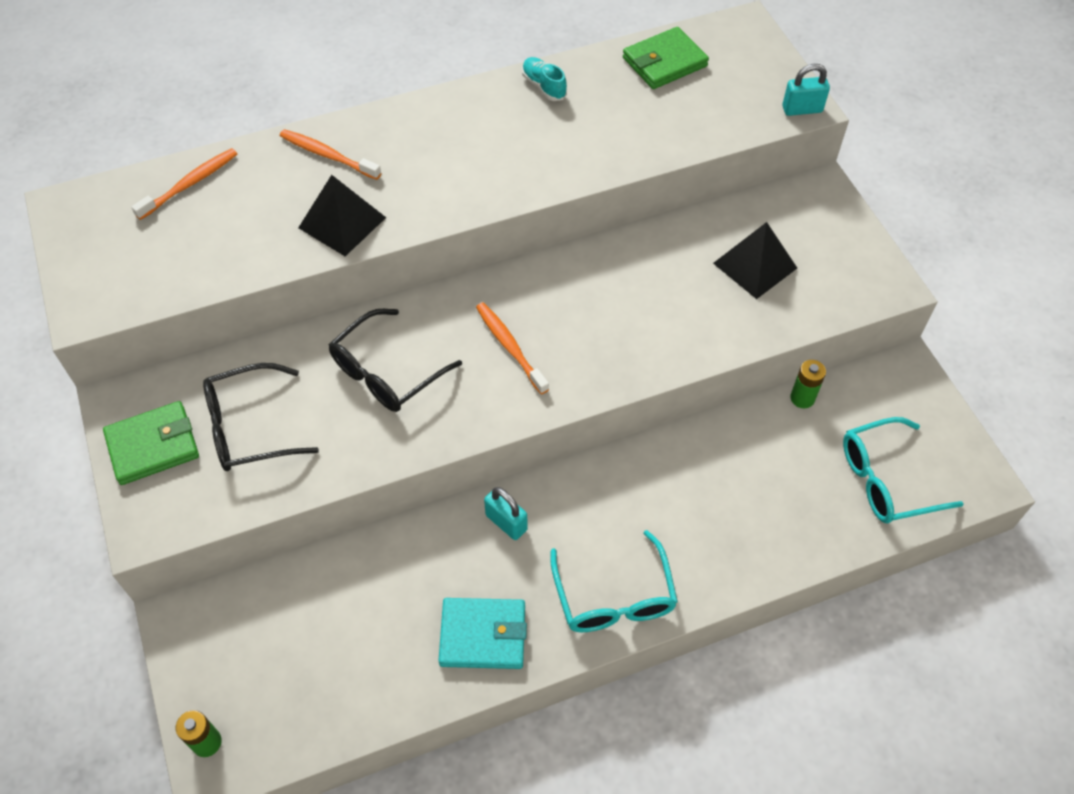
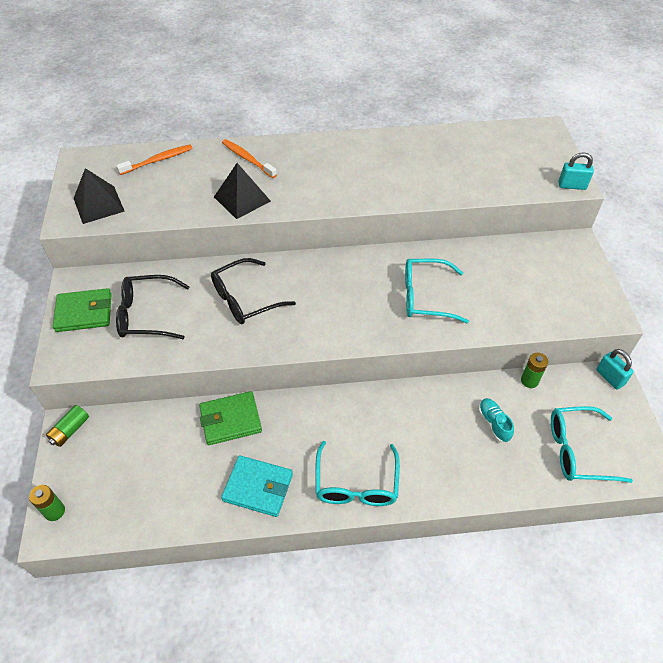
camera: 15 degrees right, 5 degrees down
(184, 622) = (70, 430): none -> green battery
(506, 522) = (298, 416): turquoise padlock -> turquoise padlock (610, 377)
(510, 347) = (331, 300): orange toothbrush -> none
(544, 86) = (399, 143): turquoise shoe -> turquoise shoe (494, 423)
(640, 313) = (425, 297): none -> turquoise glasses
(664, 62) = (484, 142): green wallet -> green wallet (230, 420)
(755, 265) = (515, 282): black pyramid -> black pyramid (98, 204)

